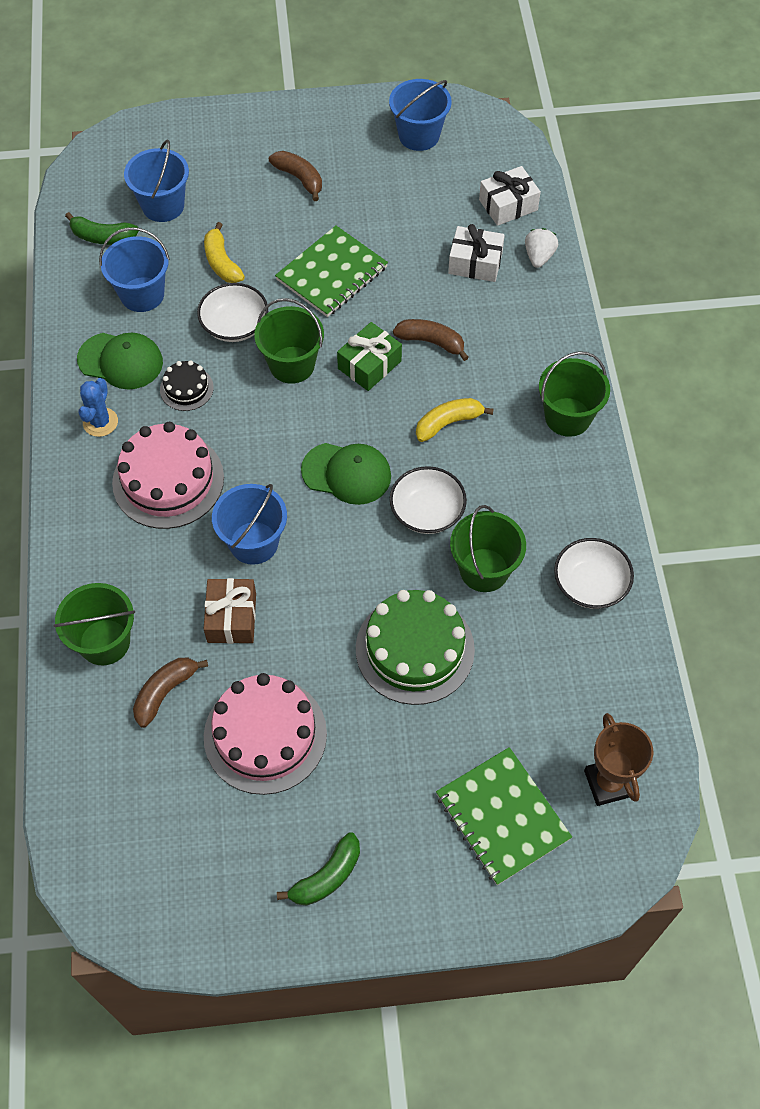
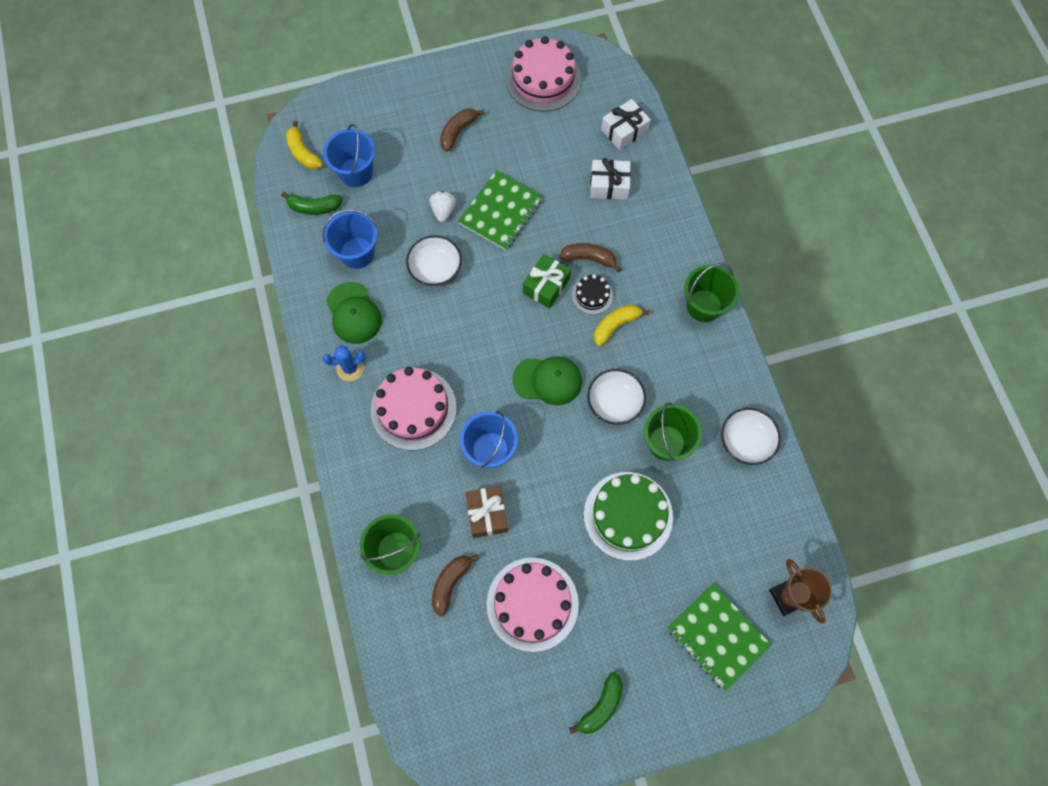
camera: 10 degrees left, 10 degrees up
(100, 422) = (350, 368): blue cactus -> blue cactus turned 75 degrees clockwise
(121, 361) = (353, 313): green cap -> green cap turned 60 degrees clockwise
(186, 388) = (410, 328): black cake -> black cake (592, 295)
(222, 262) = (413, 215): yellow banana -> yellow banana (303, 153)
(292, 365) = (487, 295): green bucket -> none
(299, 178) = (458, 131): brown banana -> brown banana turned 90 degrees counterclockwise
(419, 135) = (543, 79): blue bucket -> pink cake
(539, 257) = (656, 172): white strawberry -> white strawberry (443, 211)

